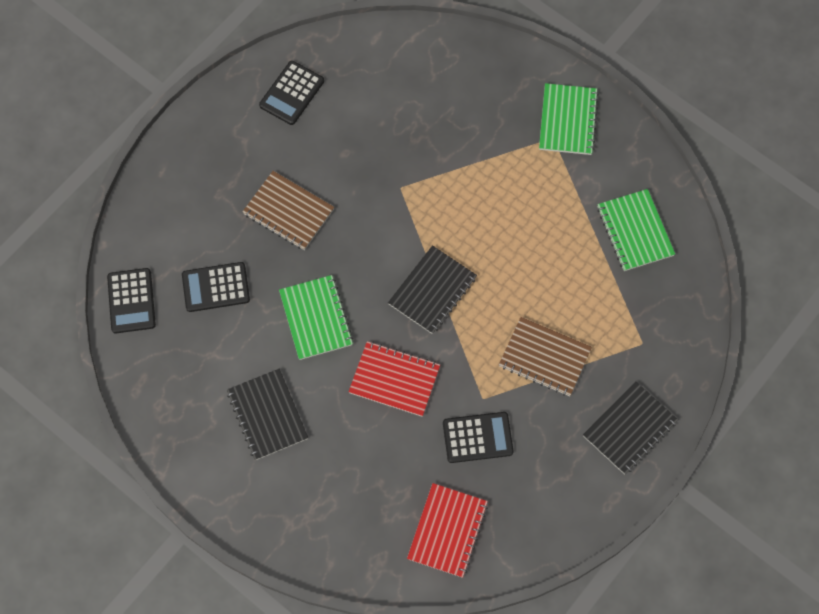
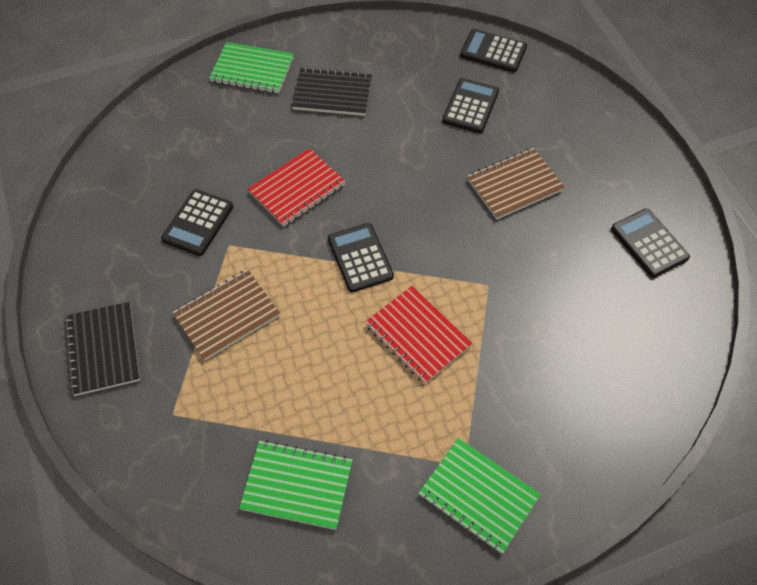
camera: 120 degrees right, 10 degrees down
(316, 318) = (394, 160): green notebook -> green notebook (252, 70)
(432, 291) = (360, 258): black notebook -> black calculator
(447, 531) = (141, 164): red notebook -> red notebook (417, 335)

